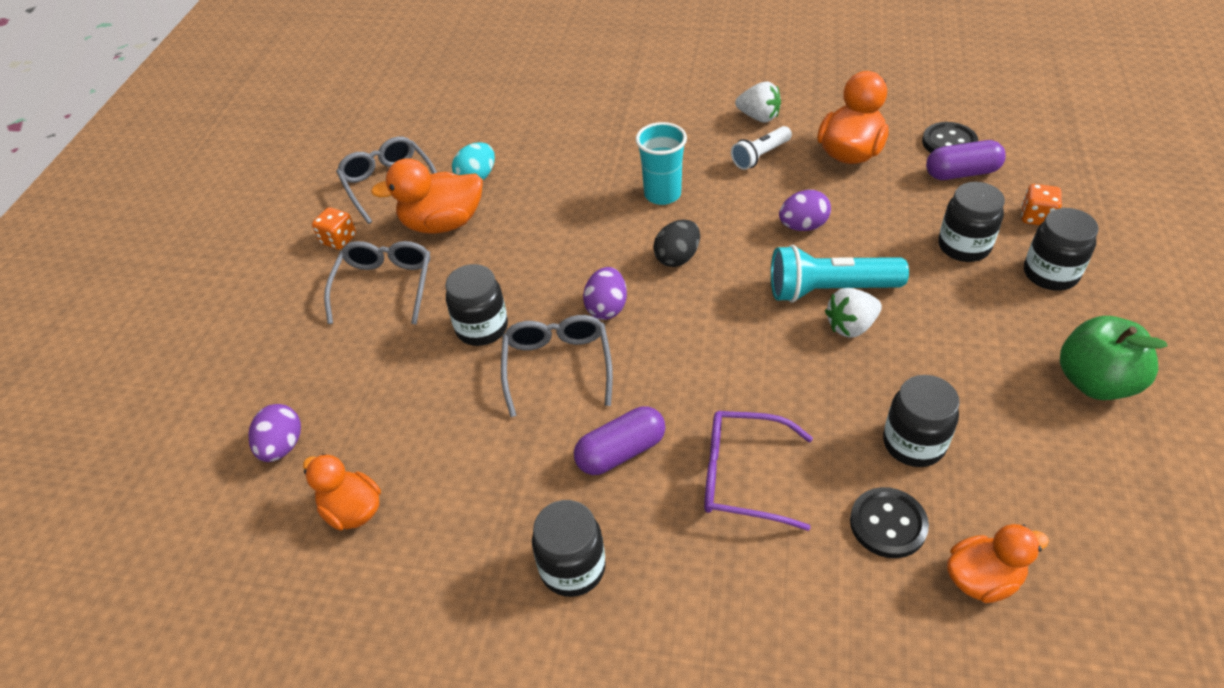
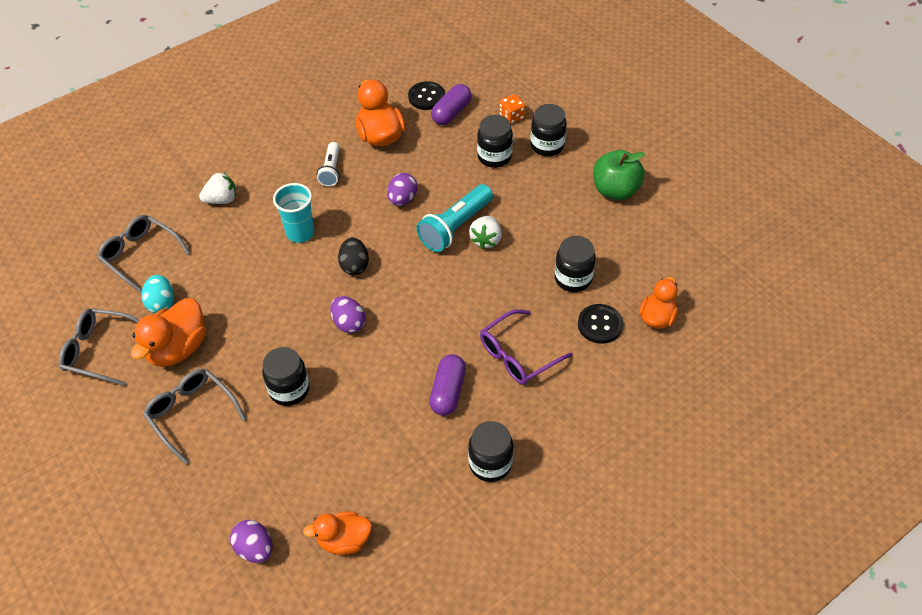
camera: 50 degrees left, 5 degrees up
(338, 240) = (115, 411): orange dice -> none
(557, 366) = (361, 376): grey glasses -> grey glasses (140, 255)
(758, 117) = (301, 145): white strawberry -> white strawberry (222, 199)

